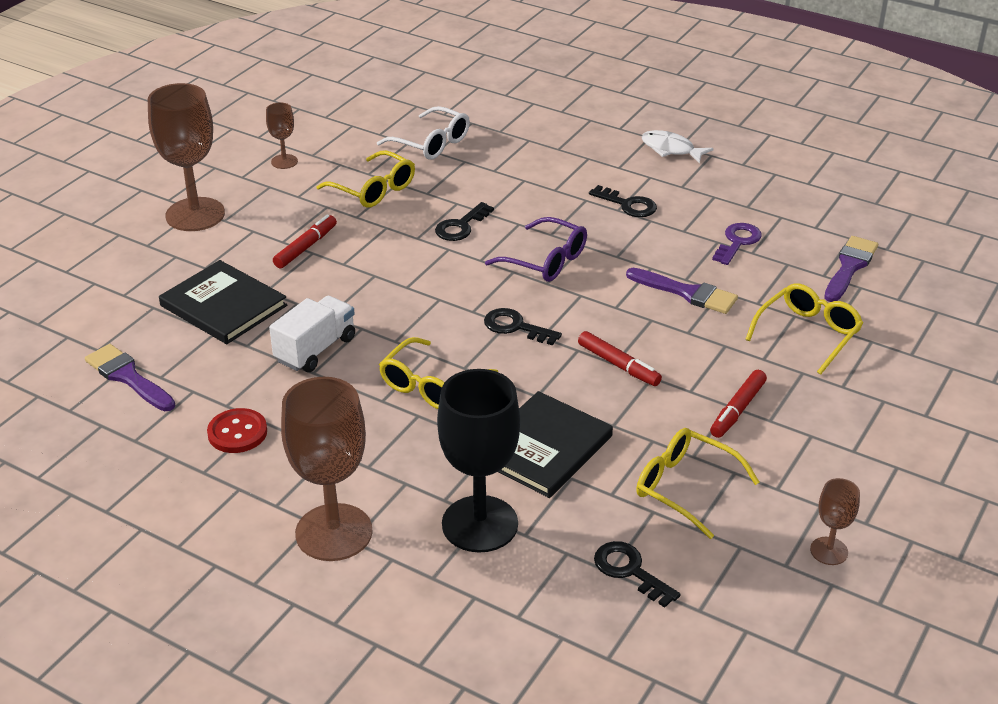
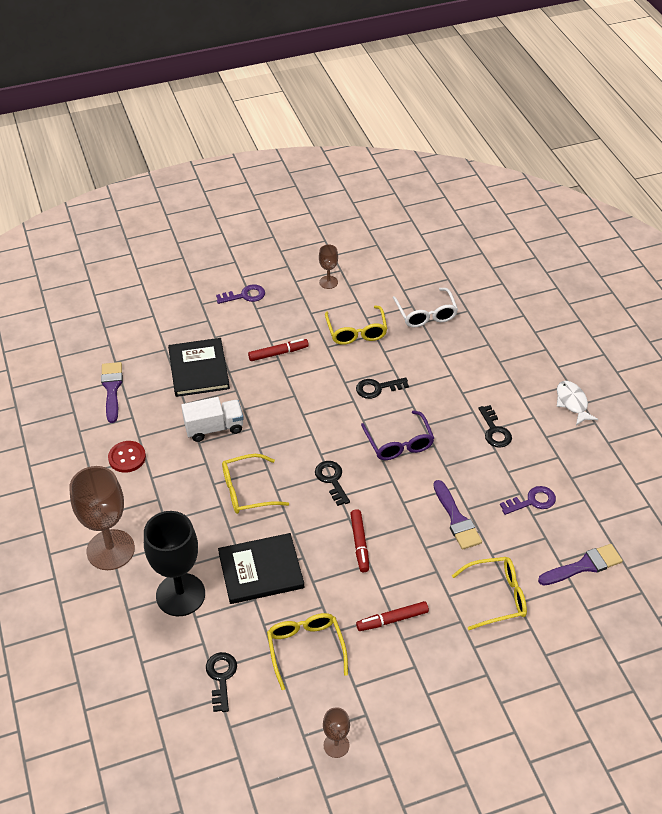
camera: 40 degrees right, 10 degrees up
(195, 214) = (245, 295): brown goblet -> purple key

